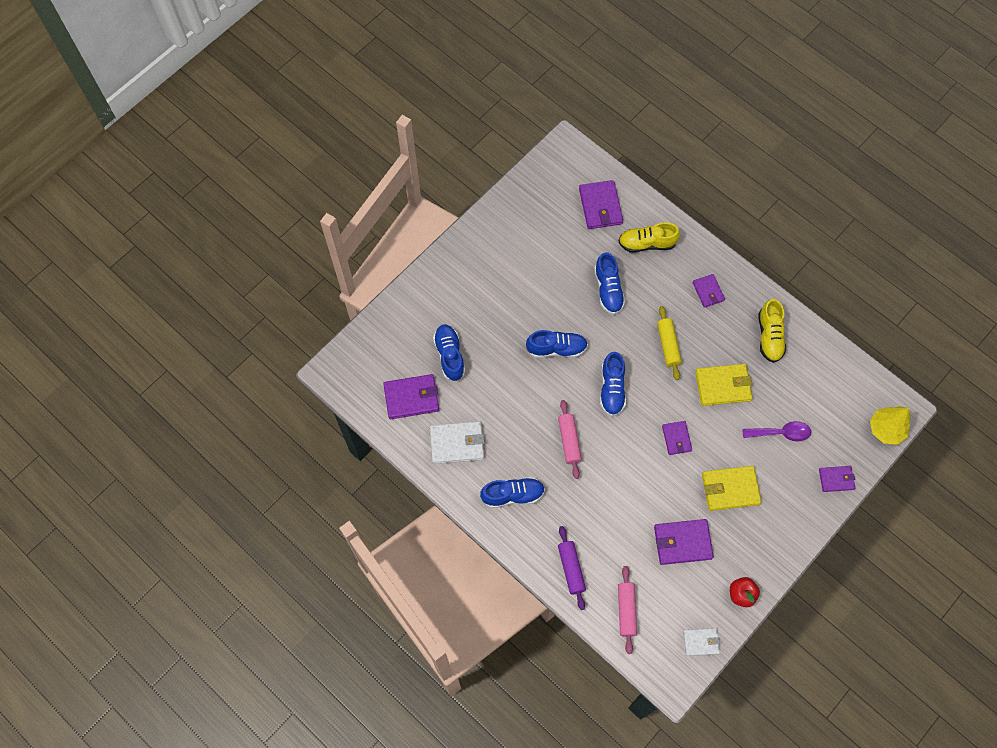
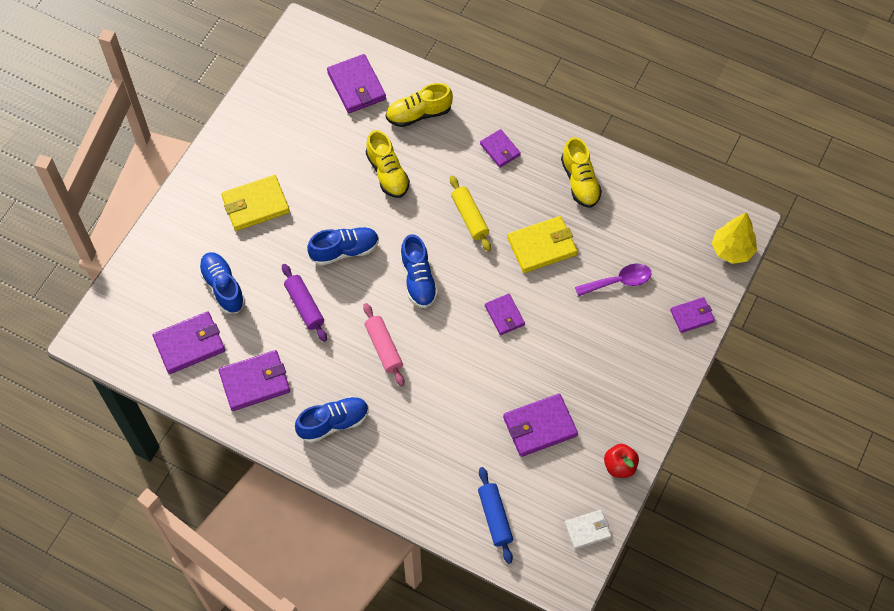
camera: 15 degrees left, 5 degrees down
(457, 443) = (255, 382): white wallet -> purple wallet
(571, 569) = (420, 487): purple rolling pin -> purple rolling pin (305, 306)
(608, 290) = (387, 173): blue shoe -> yellow shoe
(626, 610) = (495, 517): pink rolling pin -> blue rolling pin
(730, 489) = (578, 355): yellow wallet -> yellow wallet (255, 205)

